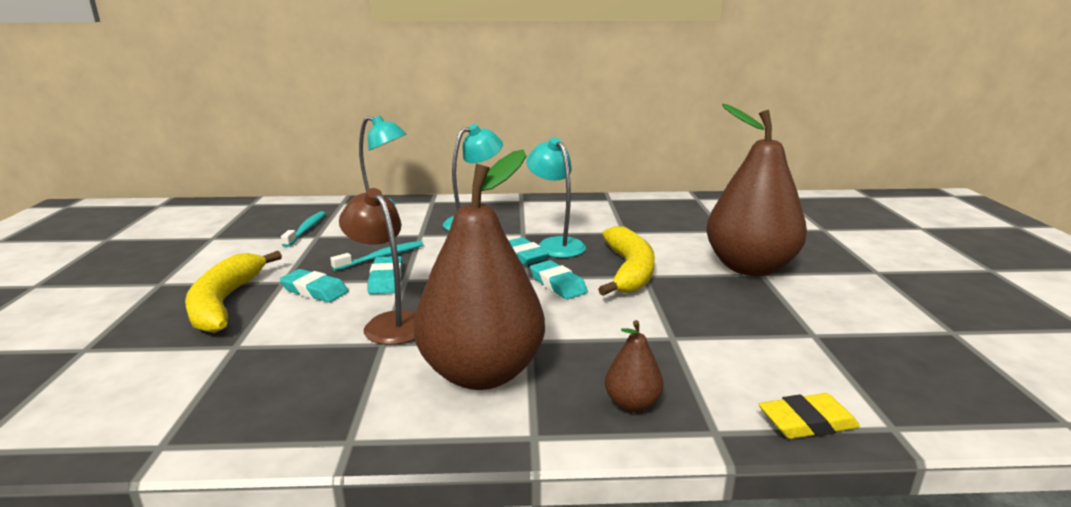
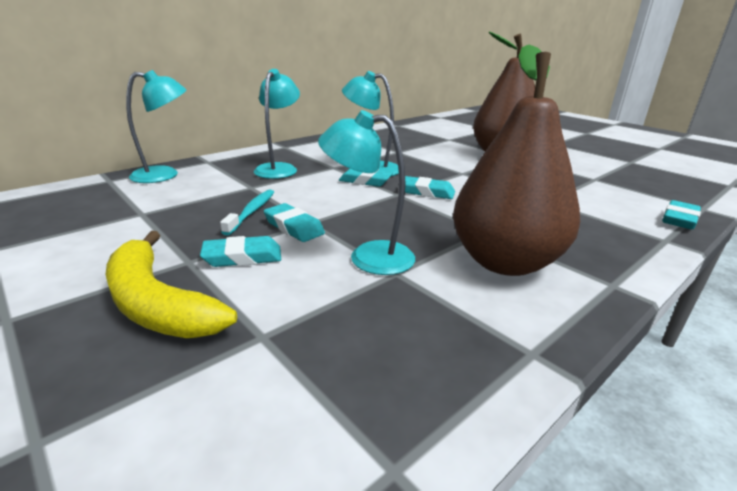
camera: 40 degrees left, 5 degrees up
(306, 230) = (115, 211): turquoise toothbrush -> none
(389, 323) = (368, 256): brown lamp -> turquoise lamp
(629, 271) = (449, 172): yellow banana -> none
(632, 404) = (609, 243): brown pear -> none
(807, 422) = (679, 219): yellow eraser -> turquoise eraser

